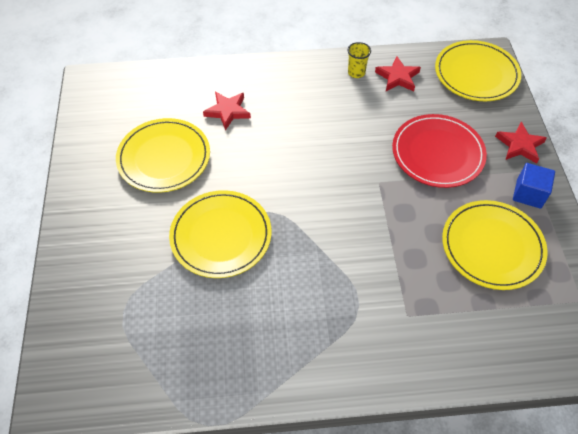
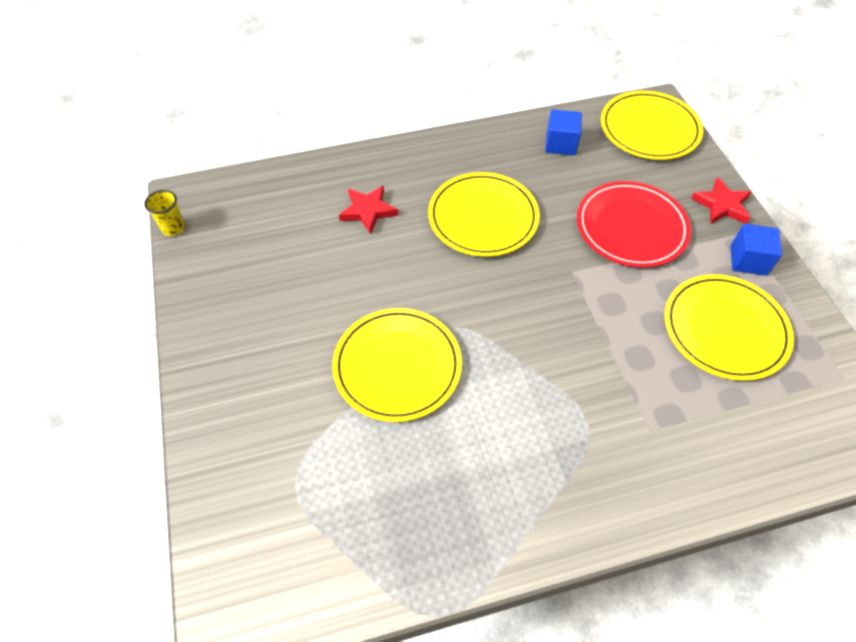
camera: 10 degrees left, 0 degrees up
(164, 157) = (302, 278): yellow plate -> yellow plate (483, 217)
(356, 72) = (511, 145): yellow cup -> yellow cup (173, 228)
(397, 77) = (560, 144): red star -> blue cube

